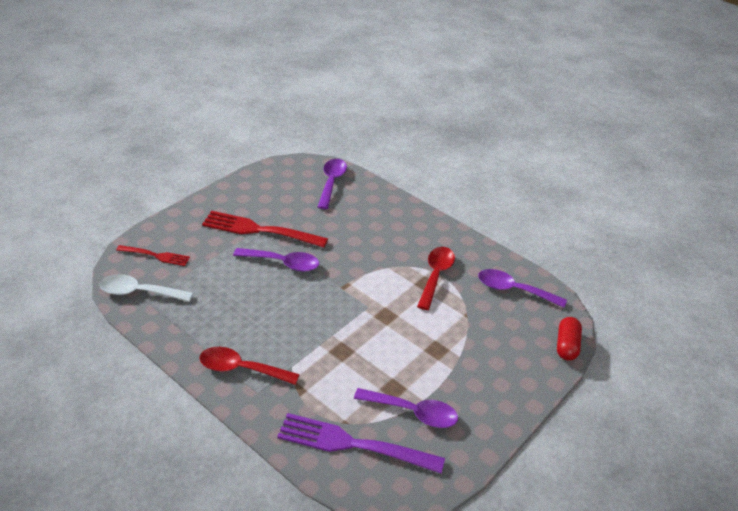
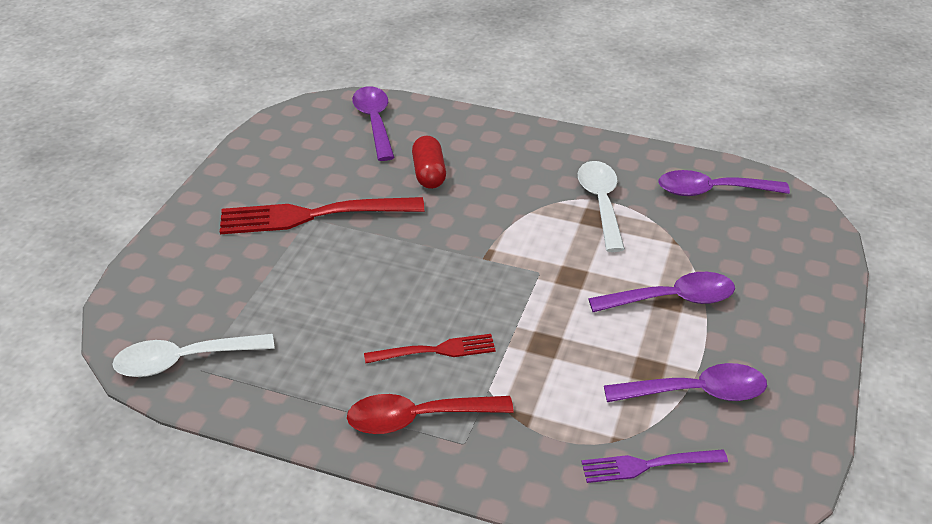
camera: 20 degrees left, 0 degrees up
(156, 255) = (175, 299): red fork -> red fork (435, 350)
(283, 263) = (378, 251): purple spoon -> purple spoon (672, 299)
(353, 444) = (648, 465): purple fork -> purple fork, size x0.56
(436, 275) = (601, 203): red spoon -> white spoon
(566, 345) = (824, 240): red capsule -> red capsule (429, 173)

